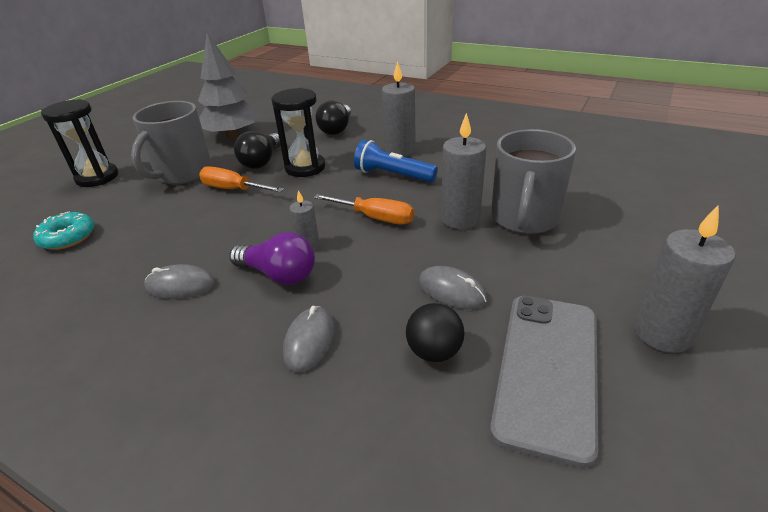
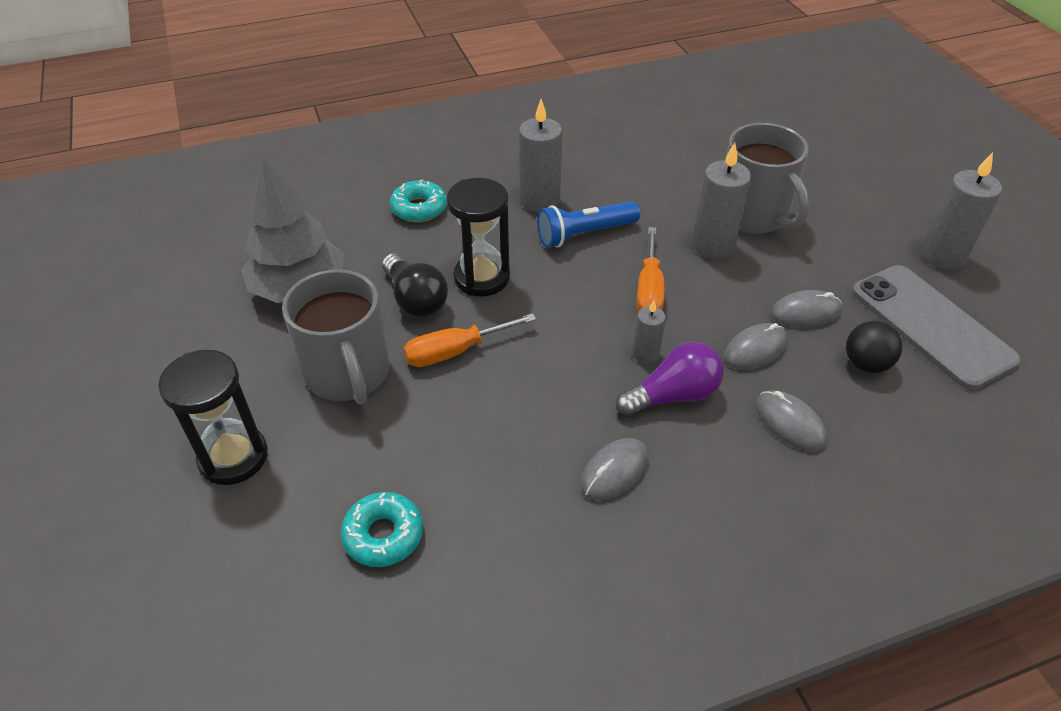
camera: 50 degrees left, 10 degrees up
(337, 129) = (419, 208): black light bulb -> turquoise donut
(373, 286) = (755, 349): none -> grey mouse
(375, 218) = (649, 289): orange screwdriver -> orange screwdriver turned 120 degrees clockwise

